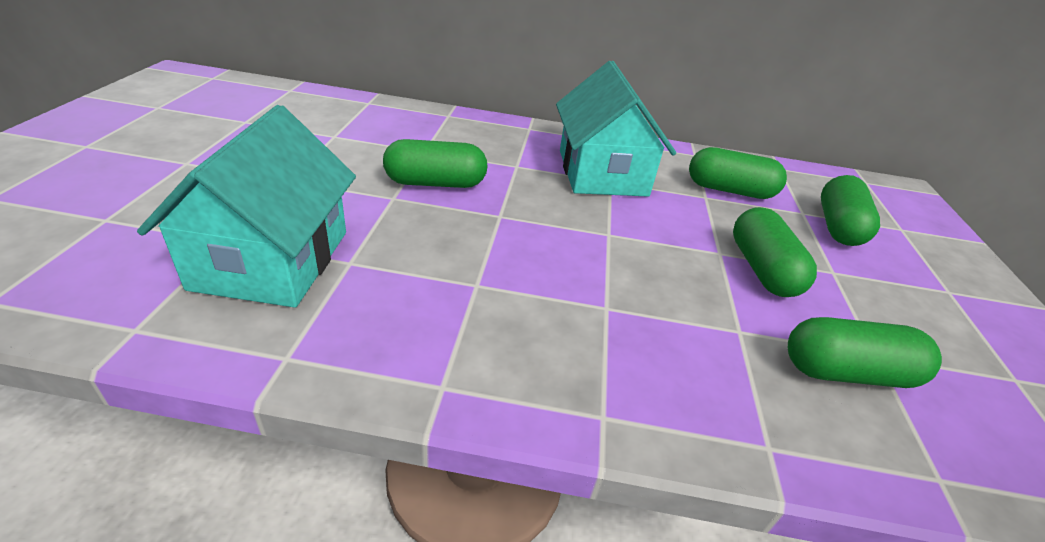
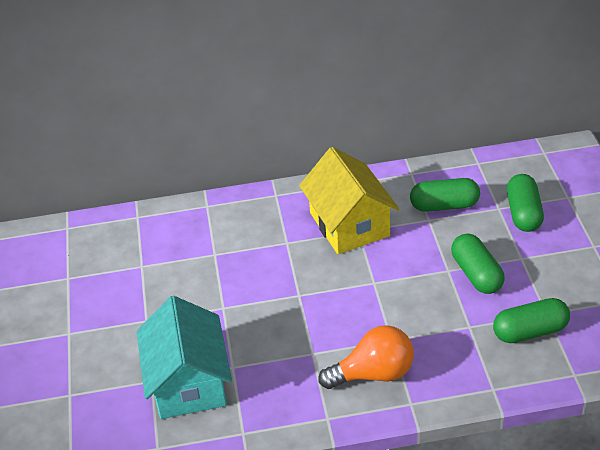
camera: 10 degrees left, 5 degrees up
(435, 183) = (242, 283): green capsule -> none
(557, 345) = (373, 374): none -> orange light bulb
(602, 172) = (349, 224): turquoise house -> yellow house

